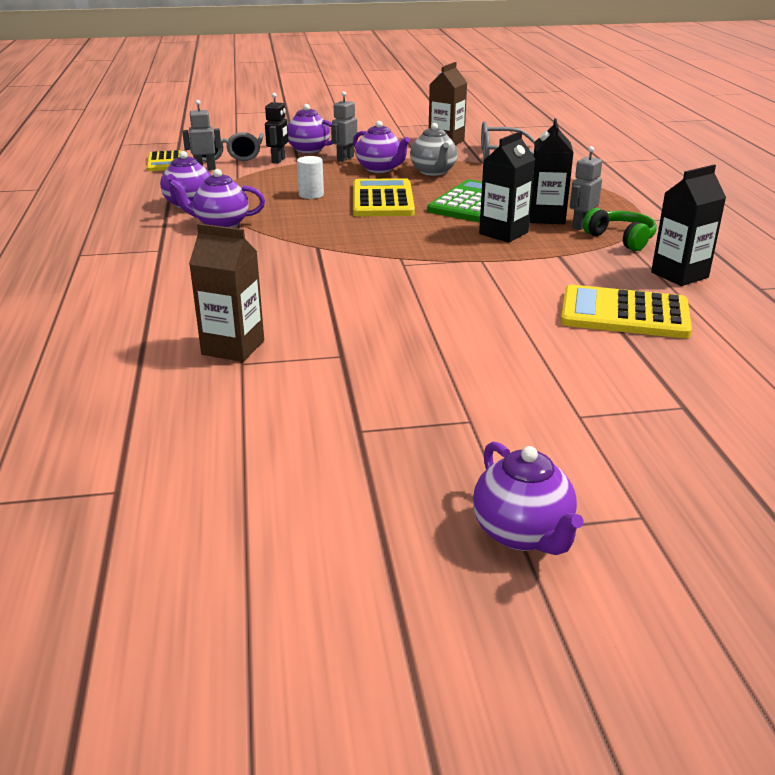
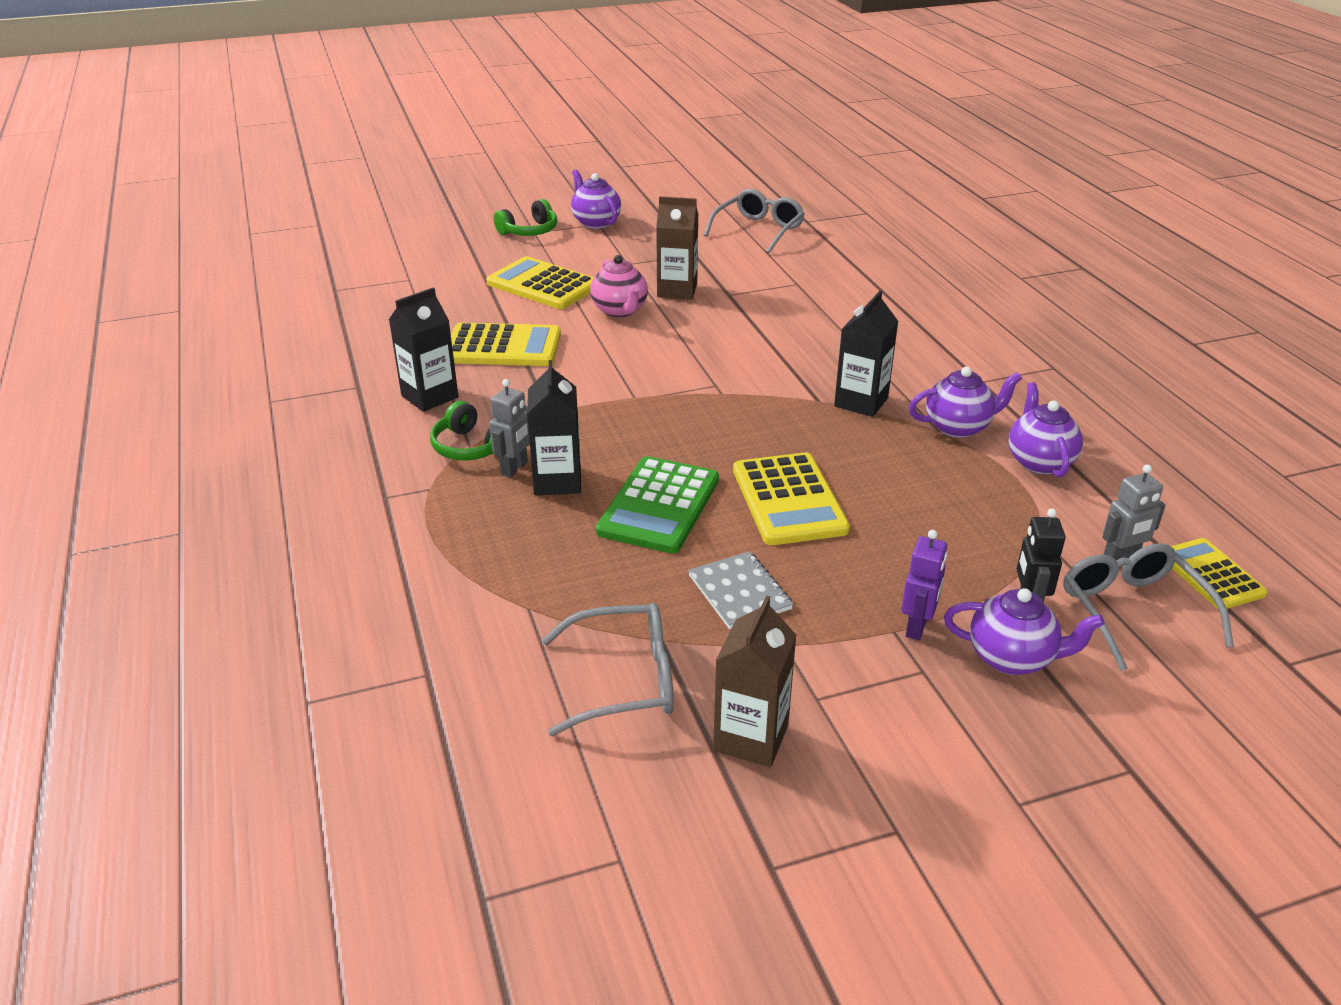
camera: 170 degrees right, 5 degrees up
(222, 475) = (758, 230): none -> grey glasses
(233, 347) = (813, 293): brown carton -> brown carton (677, 290)
(311, 195) = (896, 501): white cylinder -> none
(345, 158) = (917, 627): grey robot -> purple robot
(380, 169) = (833, 592): purple teapot -> none
(433, 172) = (740, 592): grey teapot -> grey notebook
(488, 345) = (620, 311): none -> pink teapot
(503, 233) = (613, 444): black carton -> black carton (861, 402)
(597, 393) = (543, 285): none -> yellow calculator
(653, 520) = (529, 231): none -> green headphones

